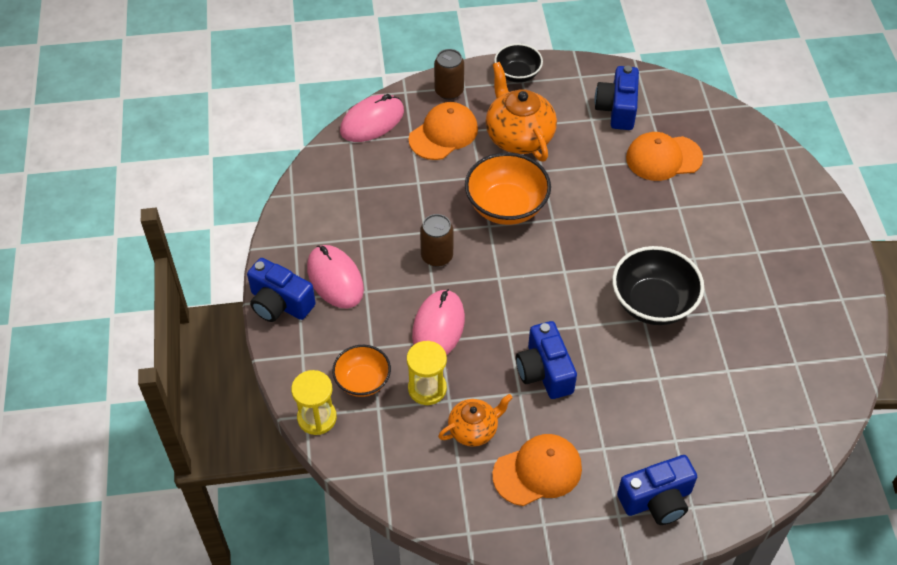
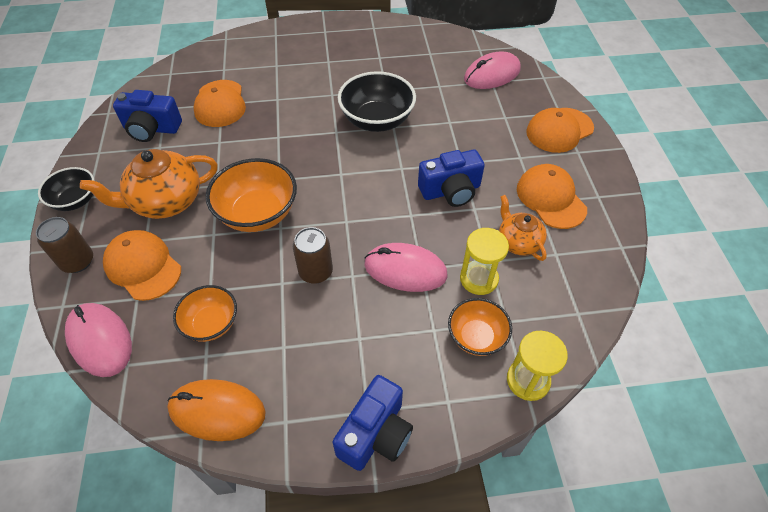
camera: 90 degrees left, 0 degrees up
(307, 201) = (217, 411): none -> orange mouse
(335, 279) = (341, 371): pink mouse -> pink mouse (492, 74)
(385, 187) = (211, 323): none -> orange bowl
(656, 500) = (559, 130): blue camera -> orange cap

